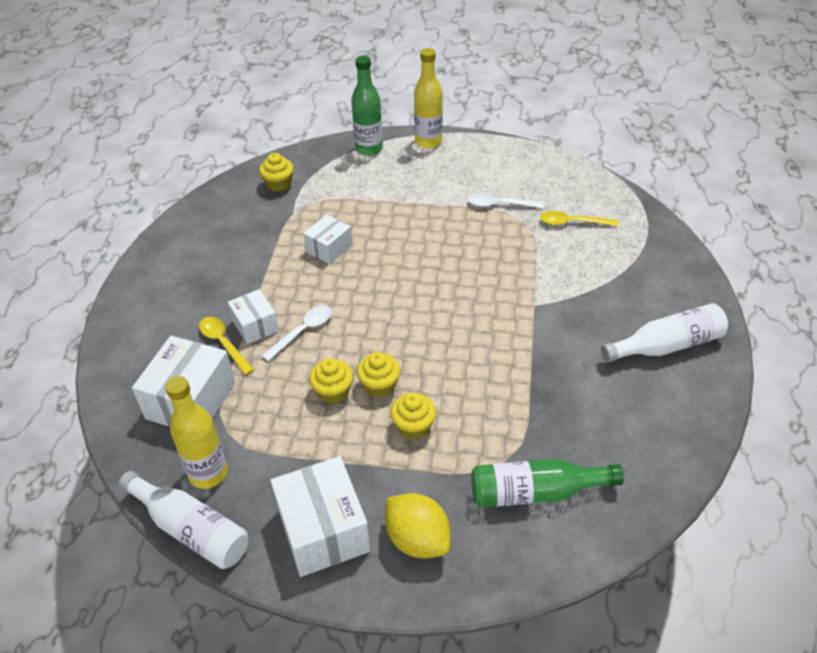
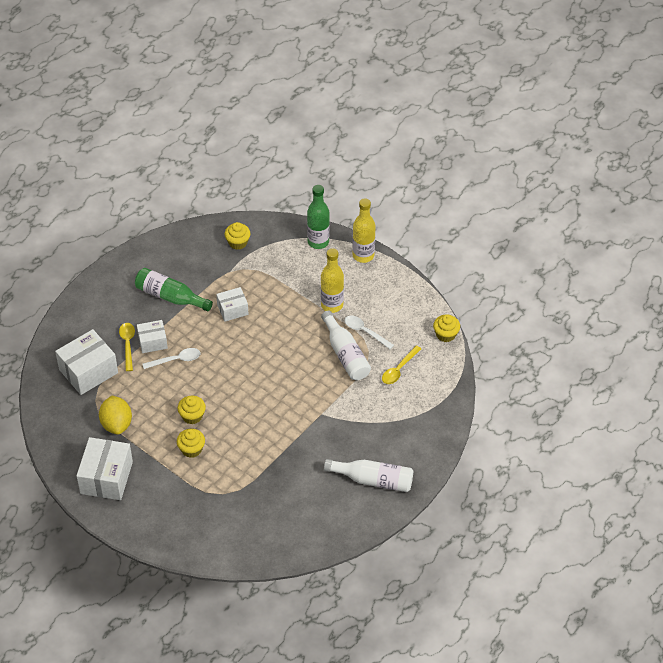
camera: 30 degrees right, 5 degrees up
(191, 529) = (45, 442): white bottle -> white bottle (345, 354)
(208, 473) = (71, 418): yellow bottle -> yellow bottle (332, 305)
(255, 325) = (152, 342): white box -> white box turned 75 degrees clockwise
(333, 392) = (165, 406): yellow cupcake -> yellow cupcake (445, 334)
(417, 539) = (147, 507): yellow lemon -> yellow lemon (116, 424)
(536, 492) = (224, 517): green bottle -> green bottle (170, 297)
(572, 223) = (399, 369): yellow spoon -> yellow spoon turned 90 degrees counterclockwise

